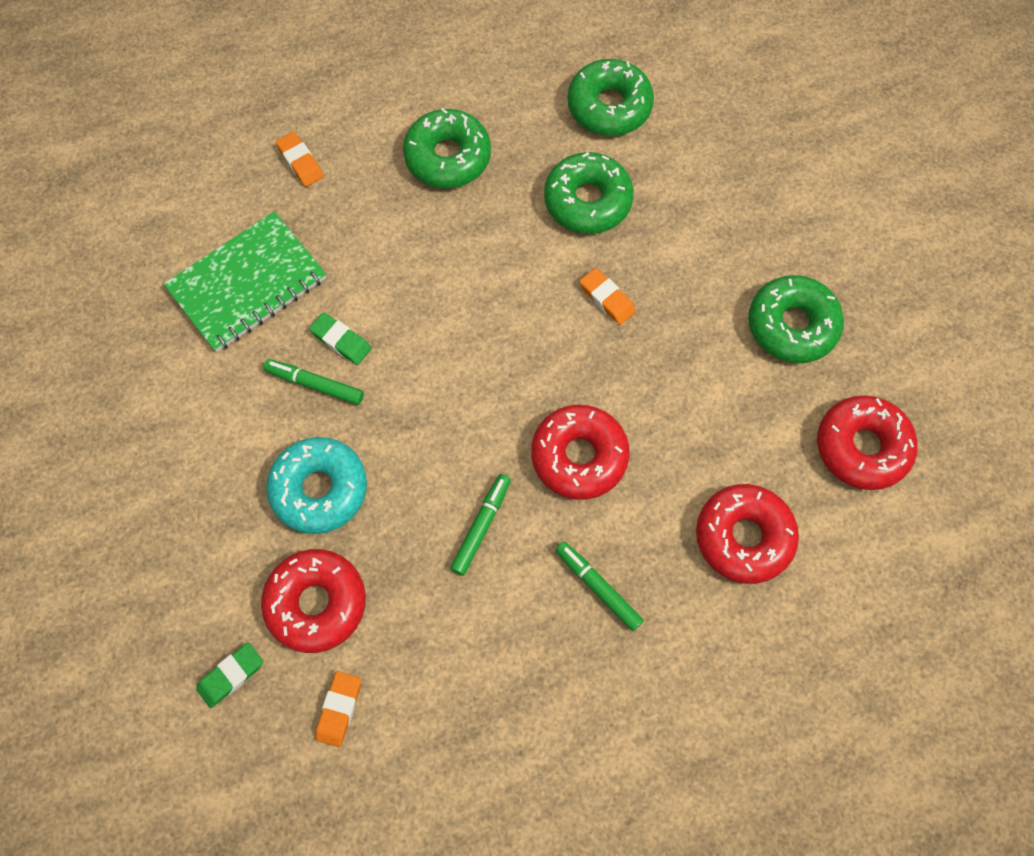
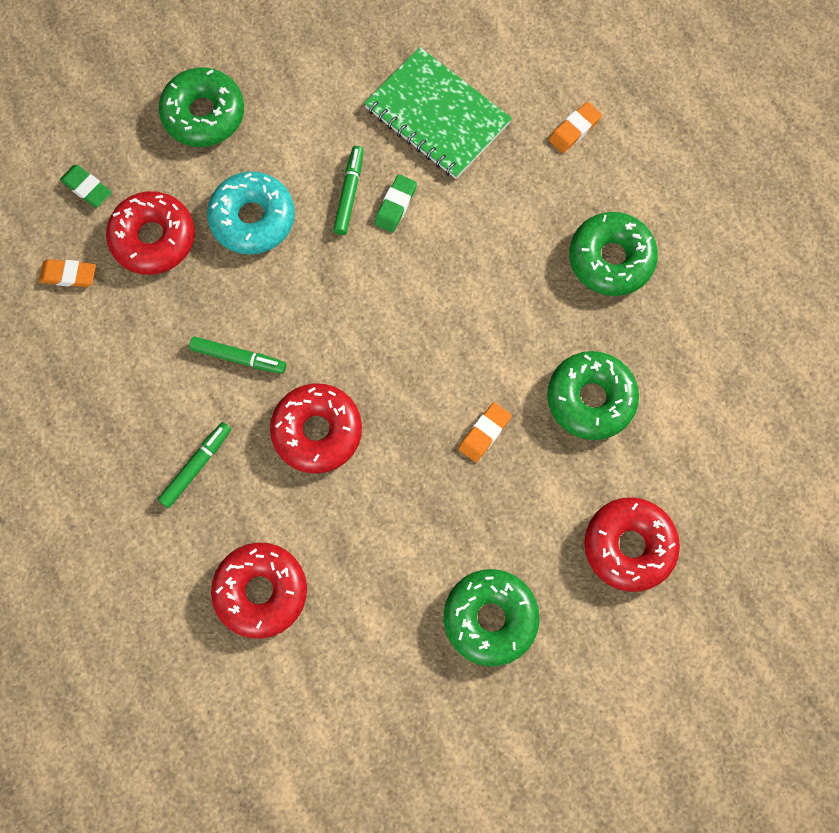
camera: 80 degrees right, 5 degrees up
(609, 106) = (709, 404): green donut -> green donut (204, 114)
(862, 447) = (369, 699): red donut -> red donut (629, 546)

